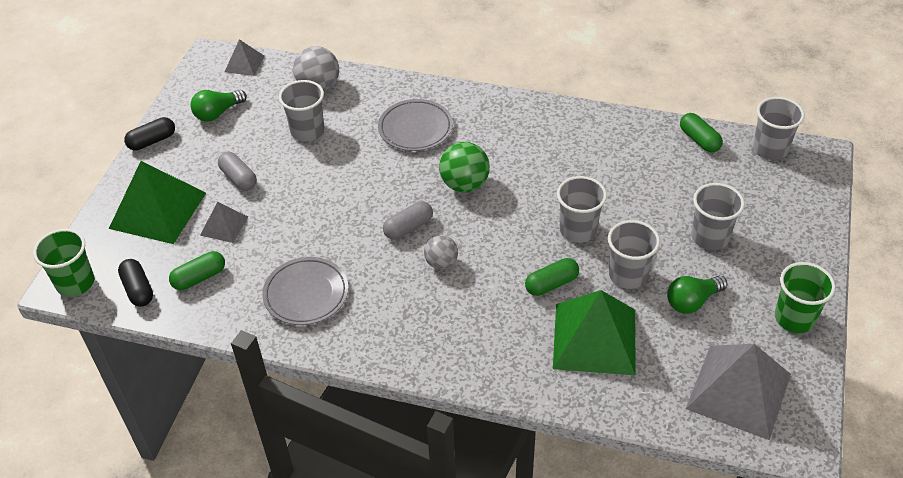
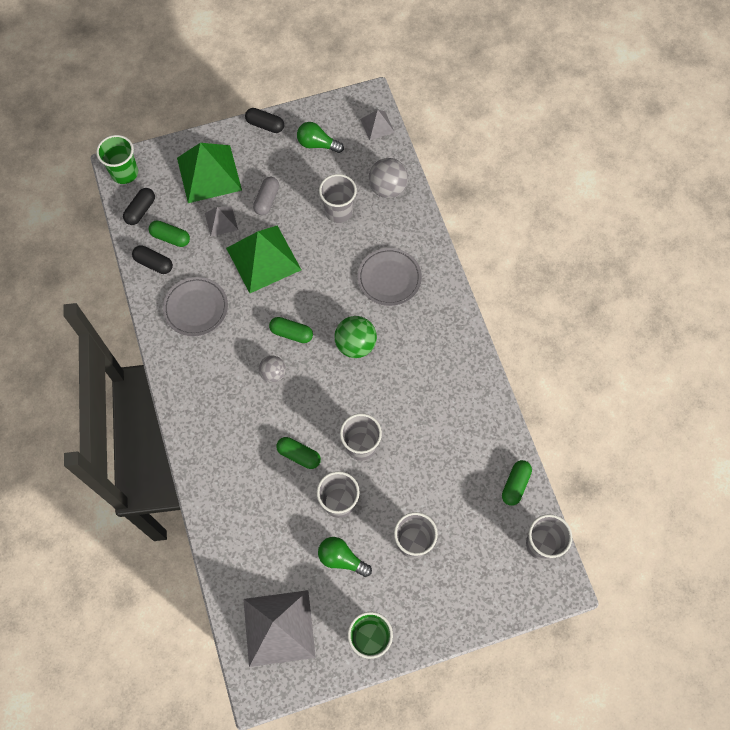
camera: 55 degrees right, 20 degrees up
(215, 307) = (154, 263): none -> black capsule
(408, 227) = (291, 333): grey capsule -> green capsule
(594, 338) = (268, 509): green pyramid -> green pyramid (263, 259)

